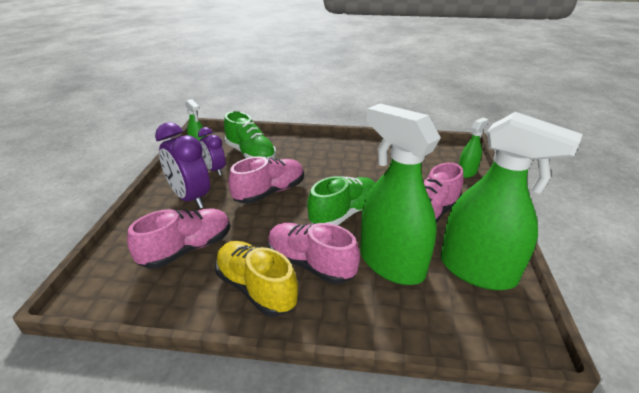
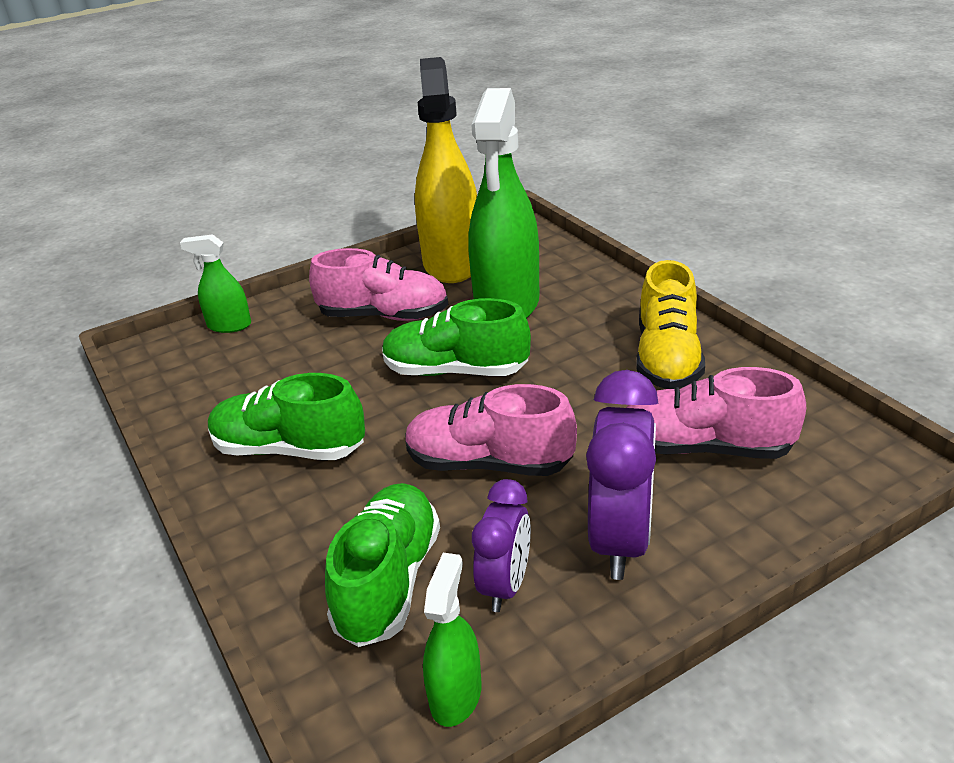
camera: 125 degrees left, 0 degrees up
(310, 264) = (581, 347): pink shoe -> none
(342, 158) = (289, 449): none -> green shoe
(477, 270) = (452, 263): green spray bottle -> yellow spray bottle

